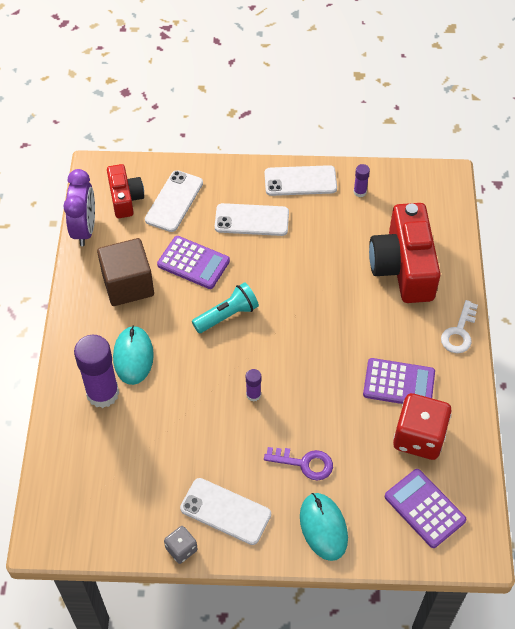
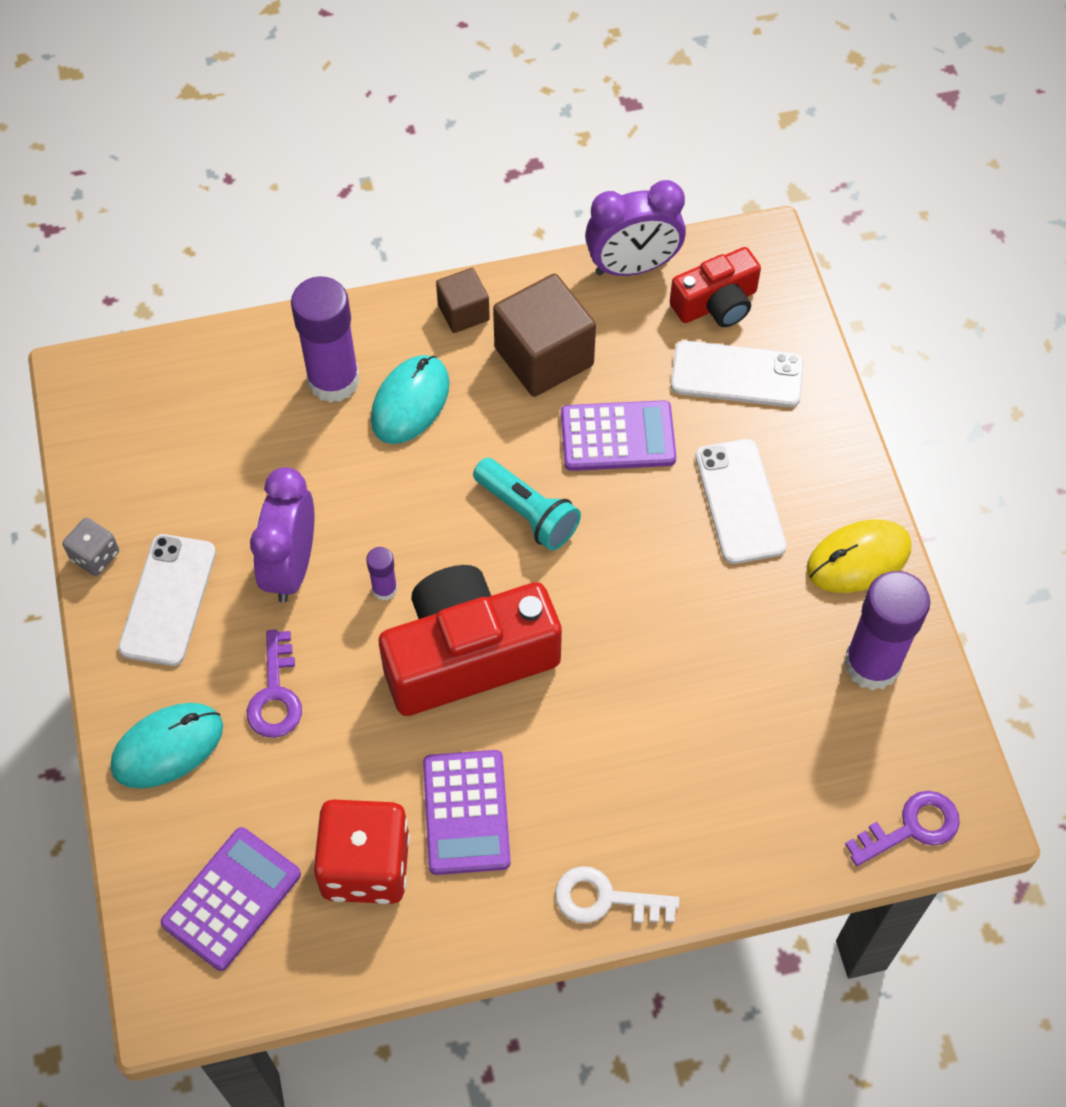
camera: 75 degrees right, 5 degrees up
(81, 317) = (463, 312): none -> brown cube
(133, 356) = (410, 402): turquoise mouse -> turquoise mouse turned 45 degrees counterclockwise
(193, 263) = (617, 437): purple calculator -> purple calculator turned 105 degrees counterclockwise
(224, 440) = (291, 567): none -> purple clock
(300, 181) = (858, 558): white phone -> yellow mouse
(360, 192) = (872, 664): purple glue stick -> purple glue stick, size x2.19
(403, 267) = (722, 774): red camera -> red camera (468, 656)
(448, 201) = (911, 828): none -> purple key

